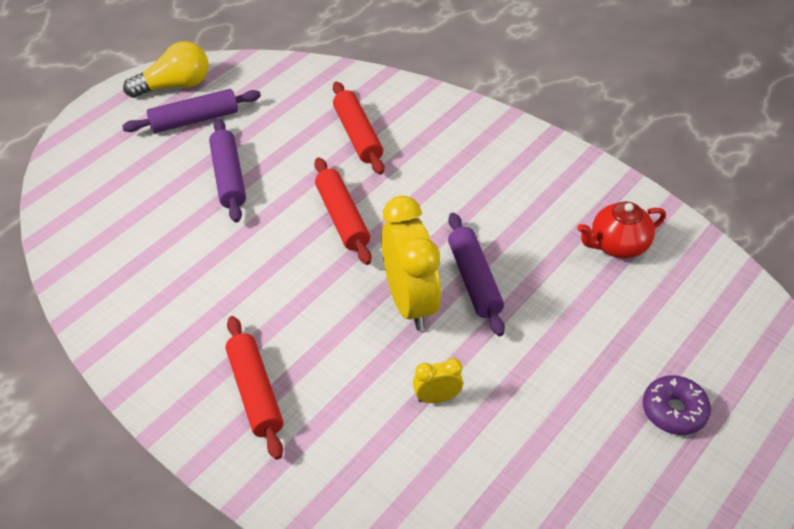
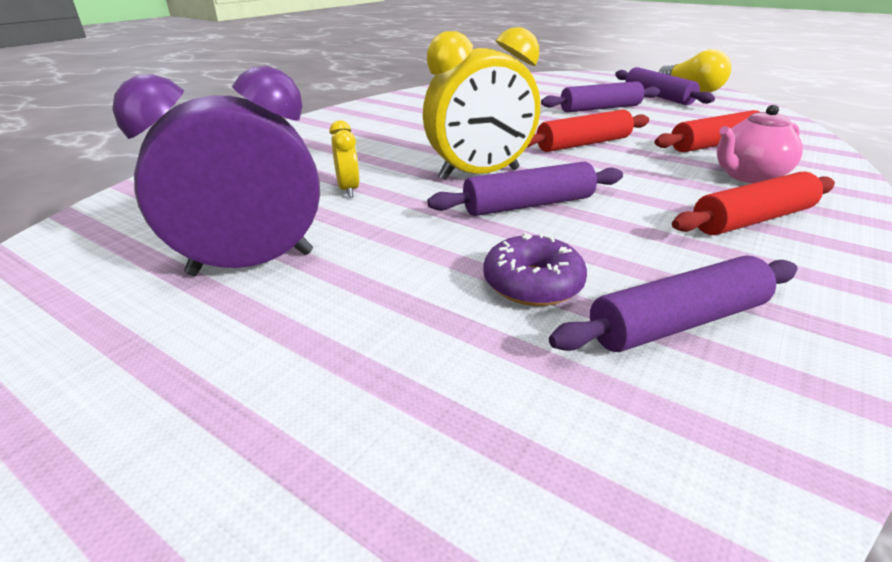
camera: 85 degrees right, 15 degrees down
(255, 392) = (365, 128): red rolling pin -> red rolling pin (752, 220)
(429, 144) = (747, 176): none -> pink teapot
(564, 448) = (252, 263): none -> purple clock
(617, 246) = (677, 322): red teapot -> purple rolling pin
(674, 411) = (285, 375): purple donut -> purple donut (532, 284)

